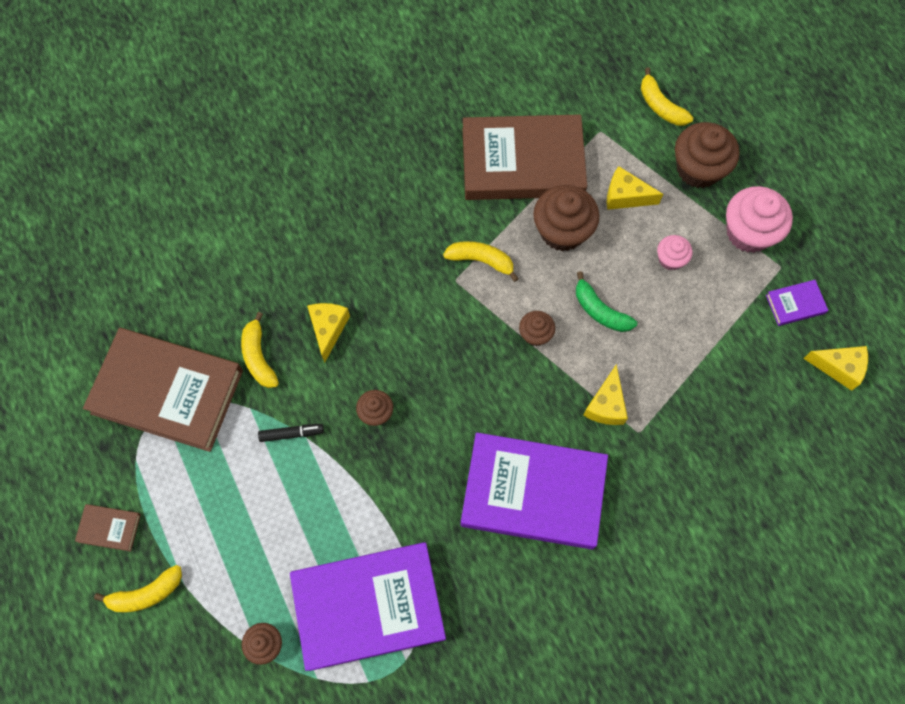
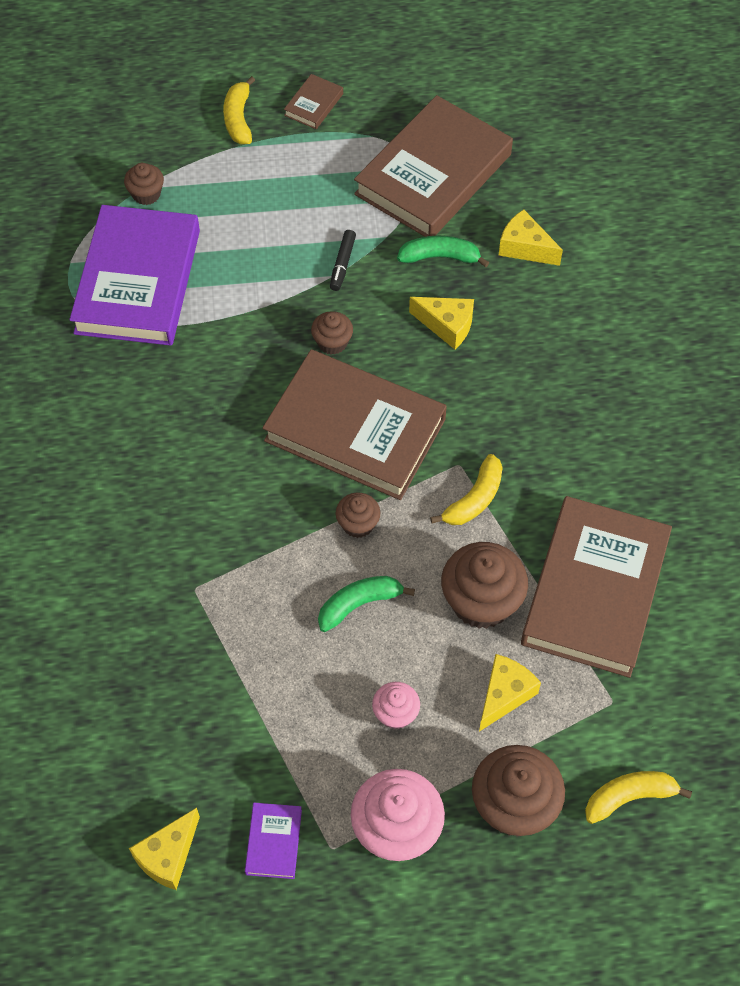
camera: 110 degrees right, 10 degrees down
(258, 357) = (440, 257): yellow banana -> green banana
(453, 365) = (355, 430): none -> brown book
(533, 492) = (178, 458): purple book -> none
(606, 405) = (241, 566): yellow cheese -> yellow cheese (525, 248)

